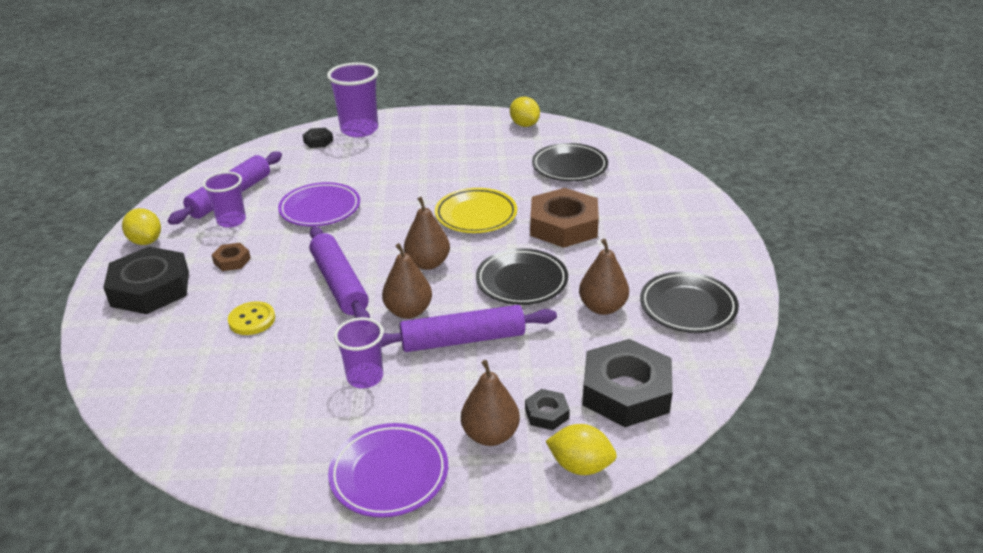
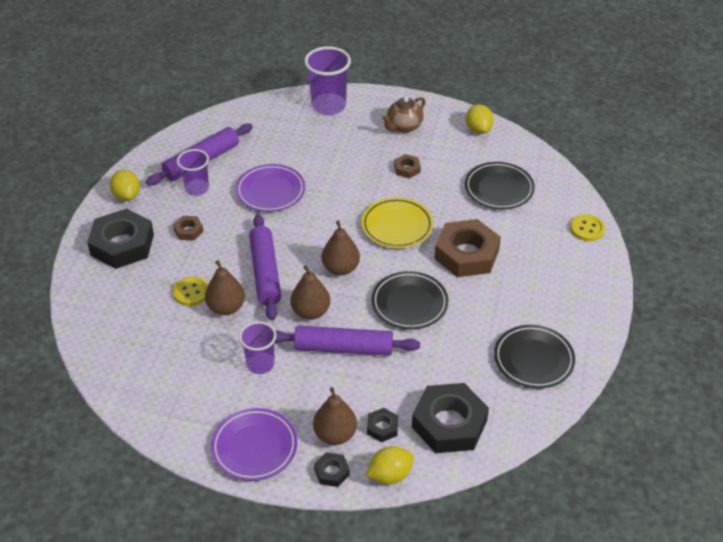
camera: 15 degrees right, 10 degrees up
(318, 141) = (289, 112): black nut -> black nut (332, 472)
(446, 134) = (404, 127): none -> brown teapot
(465, 166) = (407, 169): none -> brown nut
(580, 466) = (390, 475): yellow lemon -> yellow lemon turned 60 degrees counterclockwise
(602, 307) = (464, 344): brown pear -> brown pear (226, 307)
(677, 183) = (587, 229): none -> yellow button

